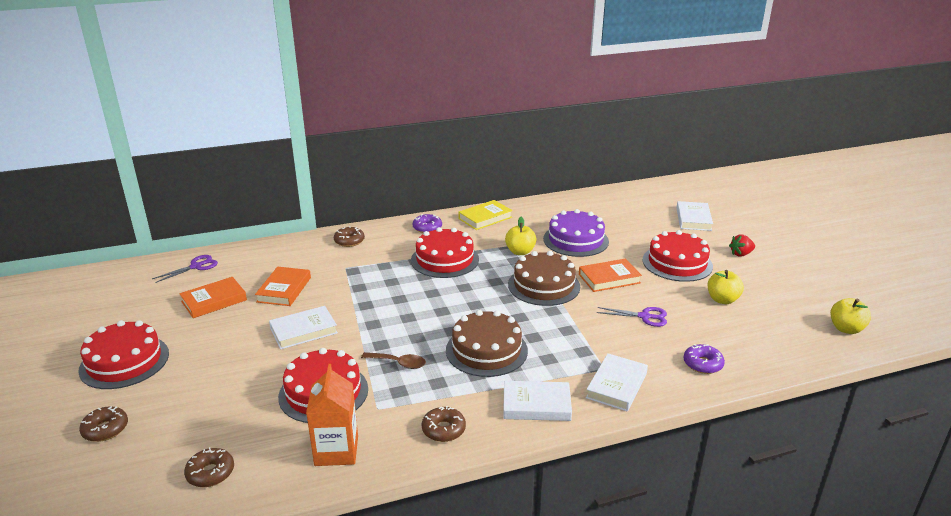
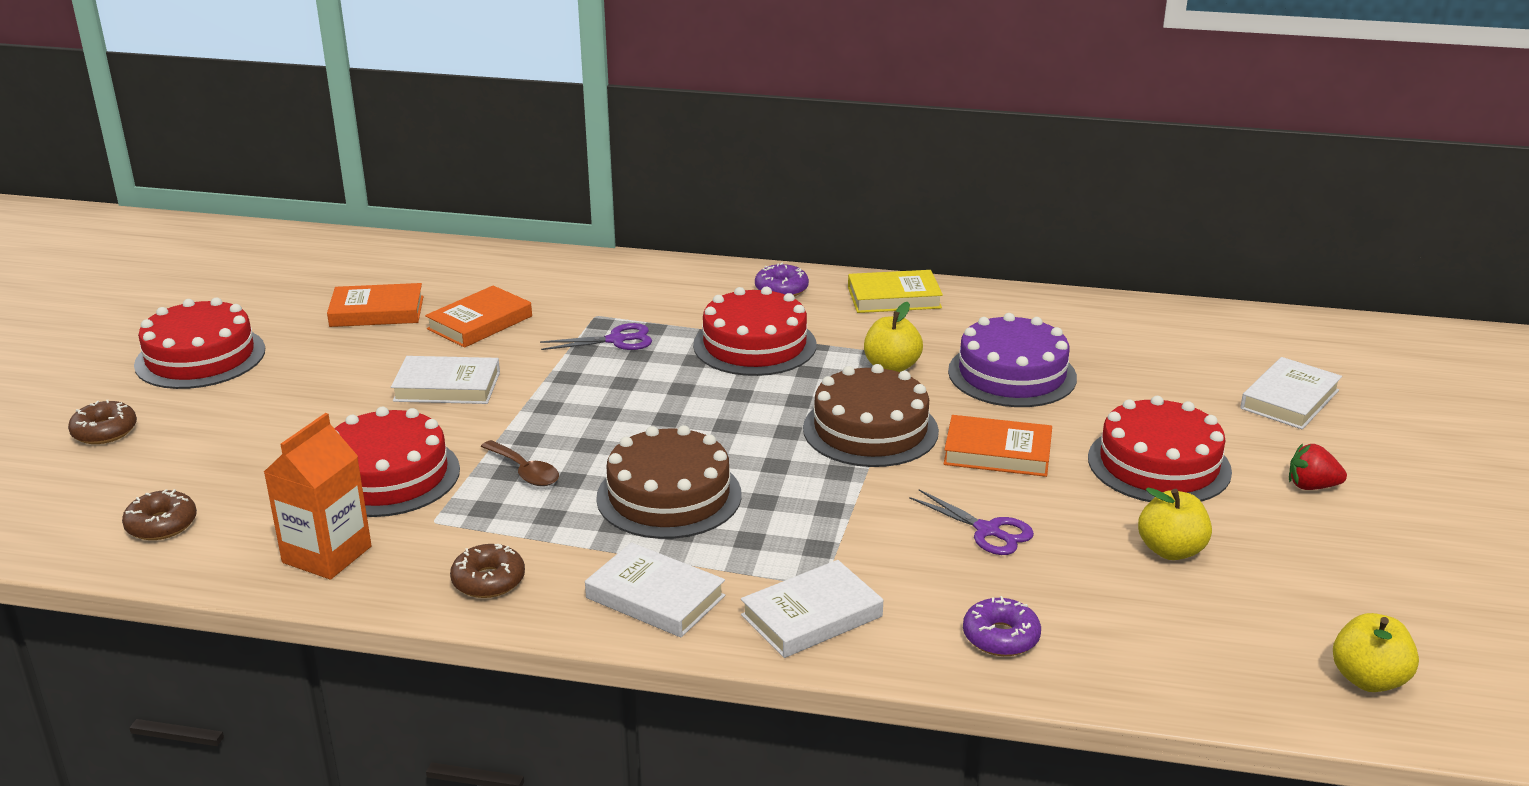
camera: 30 degrees right, 0 degrees up
(196, 266) = (400, 259): purple scissors -> purple scissors (616, 340)
(349, 241) = (641, 278): brown donut -> none

